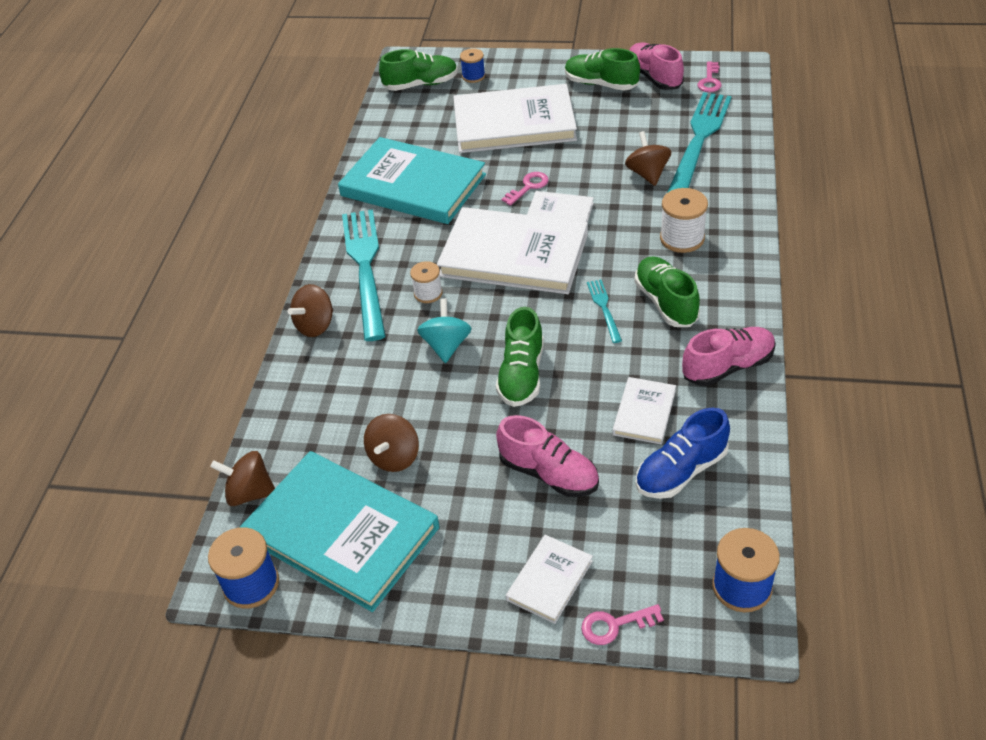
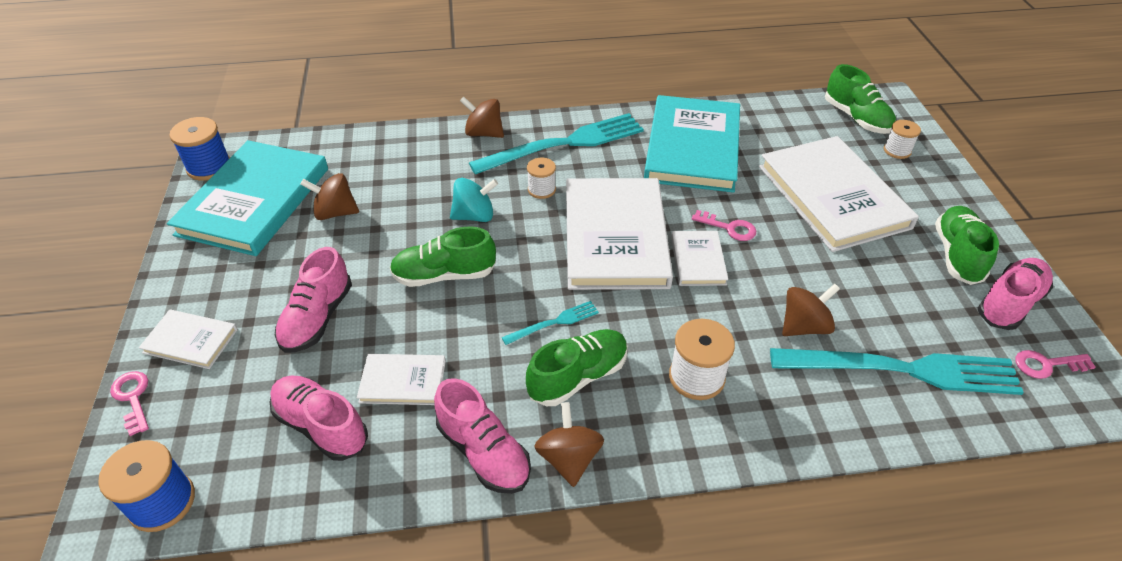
camera: 70 degrees right, 0 degrees up
(250, 493) = (297, 144): brown spinning top -> brown spinning top (569, 458)
(473, 76) = (897, 150): blue spool -> white spool
(681, 471) = (321, 426): blue shoe -> pink shoe

